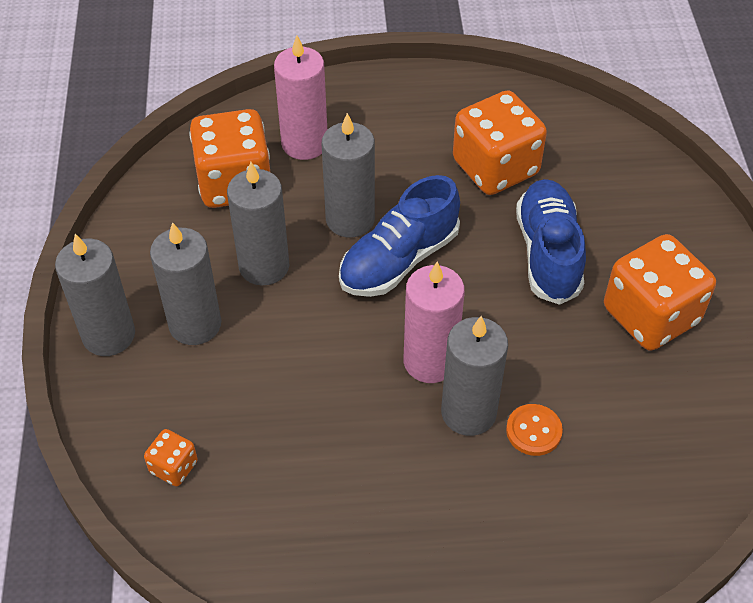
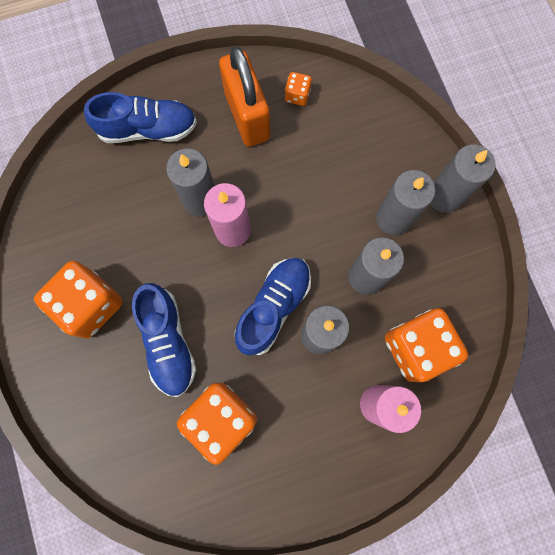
camera: 165 degrees right, 25 degrees up
(174, 467) = (364, 121): orange dice -> orange dice (297, 95)
(361, 523) = (247, 116): none -> orange padlock
(533, 431) = (158, 197): orange button -> none
(534, 542) = (148, 129): none -> blue shoe

